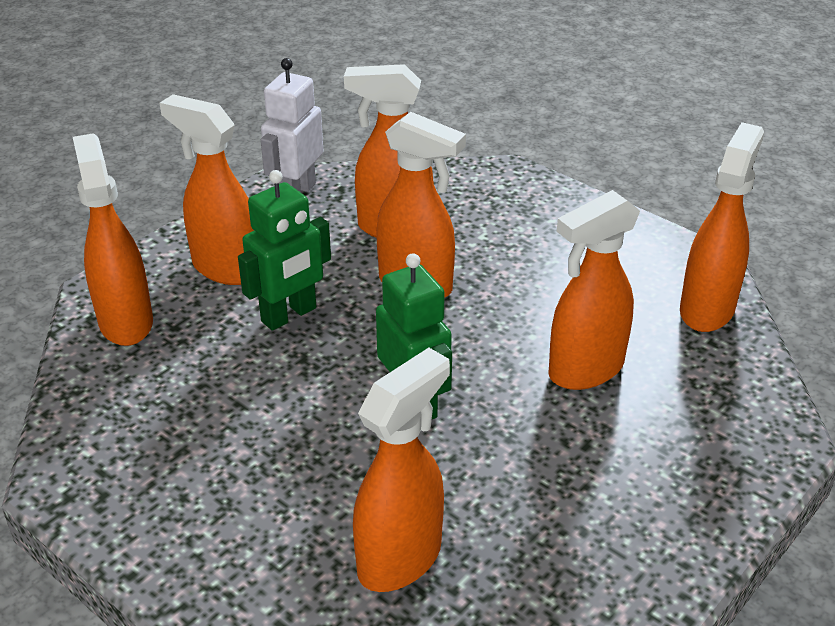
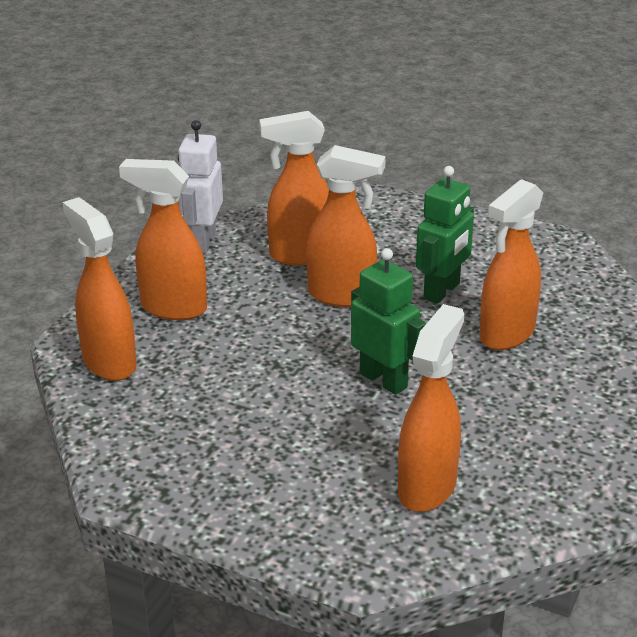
camera: 15 degrees left, 5 degrees down
(289, 315) = (247, 334): green robot -> green robot (442, 291)
(707, 309) = (580, 276): orange spray bottle -> none

